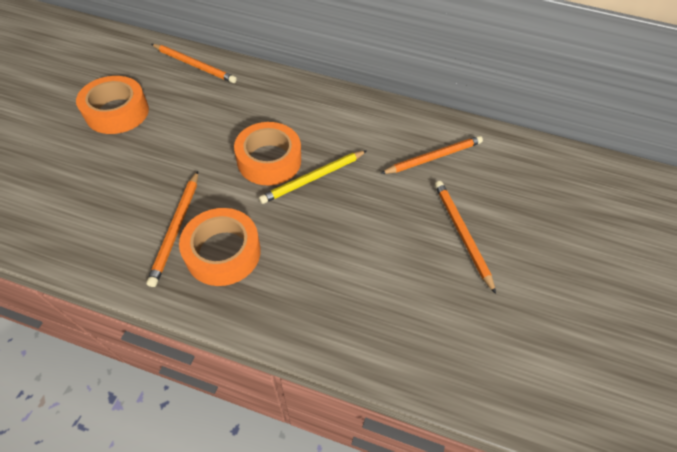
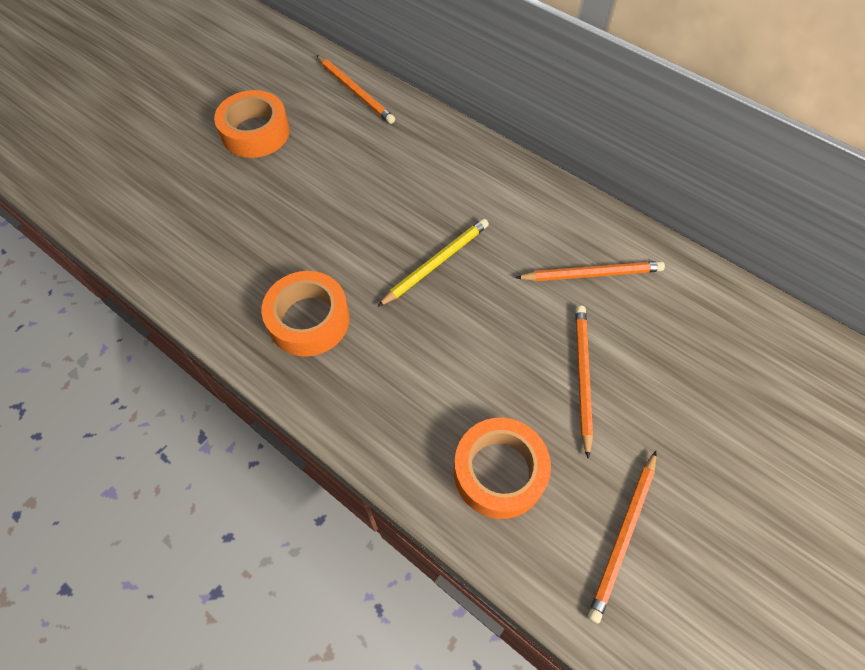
camera: 25 degrees right, 5 degrees up
(176, 228) = (271, 280): orange pencil -> orange pencil (623, 536)
(269, 160) = (395, 228): orange tape -> orange tape (499, 472)
(313, 178) = (436, 263): yellow pencil -> yellow pencil turned 150 degrees clockwise

